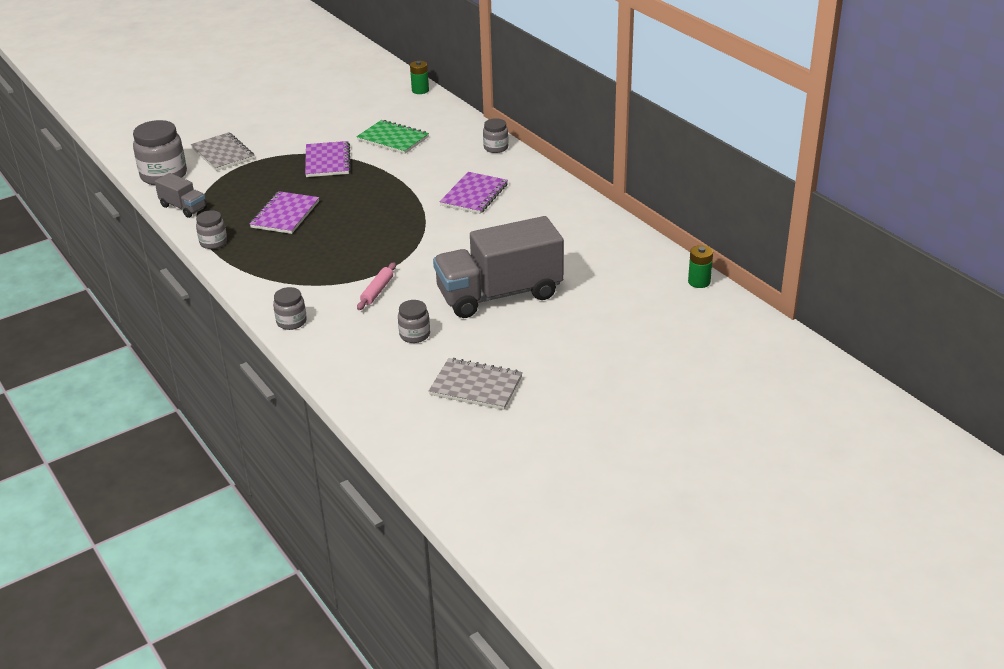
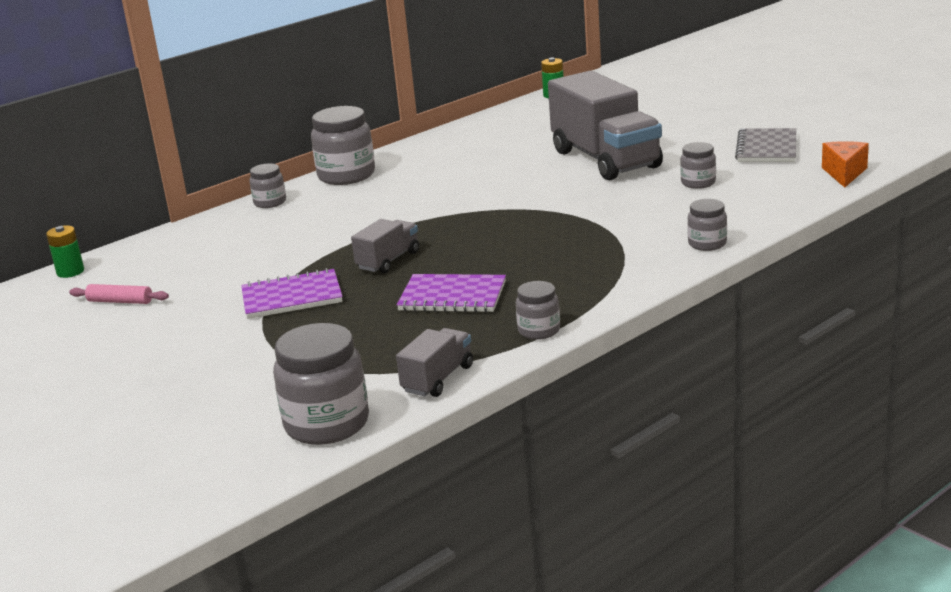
camera: 95 degrees left, 10 degrees down
(223, 154) = (252, 386): grey notebook -> none
(358, 193) = (388, 260): none -> grey truck
(377, 291) = (622, 212): pink rolling pin -> pink rolling pin (120, 301)
(386, 418) = (844, 173): none -> orange cheese
(393, 139) = (229, 265): green notebook -> none
(474, 195) = (393, 197): purple notebook -> none
(534, 176) = (346, 175): none -> grey jar

